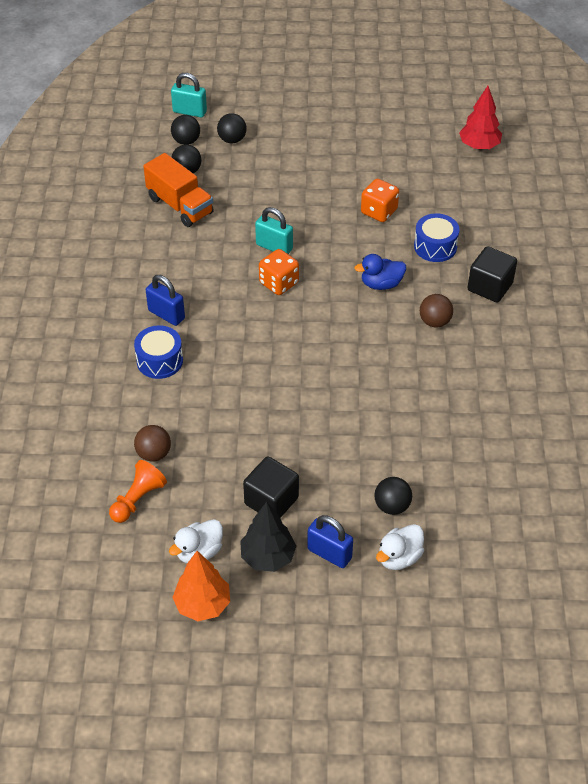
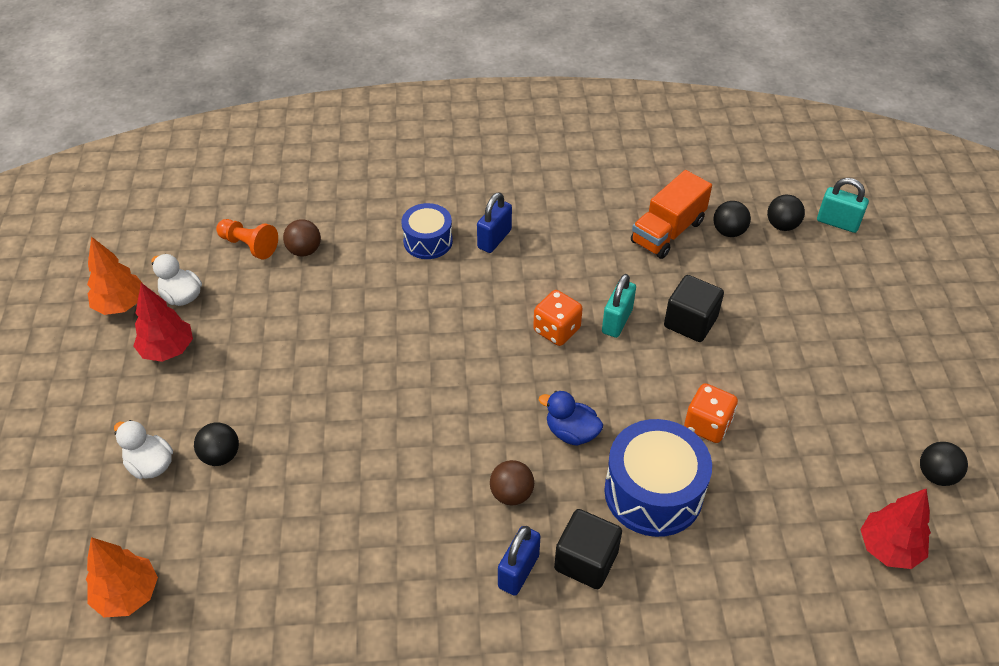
camera: 85 degrees right, 0 degrees up
(189, 112) = (837, 223): turquoise padlock -> turquoise padlock turned 75 degrees counterclockwise
(232, 140) = (799, 266): black ball -> black ball (936, 475)
(268, 557) = (168, 350): black tree -> red tree
(271, 501) = (238, 347): black cube -> black cube (690, 322)
(329, 554) = (164, 401): blue padlock -> blue padlock (518, 571)
(381, 284) = (571, 432): blue duck -> blue duck turned 45 degrees counterclockwise
(435, 246) = (653, 492): blue drum -> blue drum, size x1.65
(524, 560) = (128, 594): none -> orange tree

